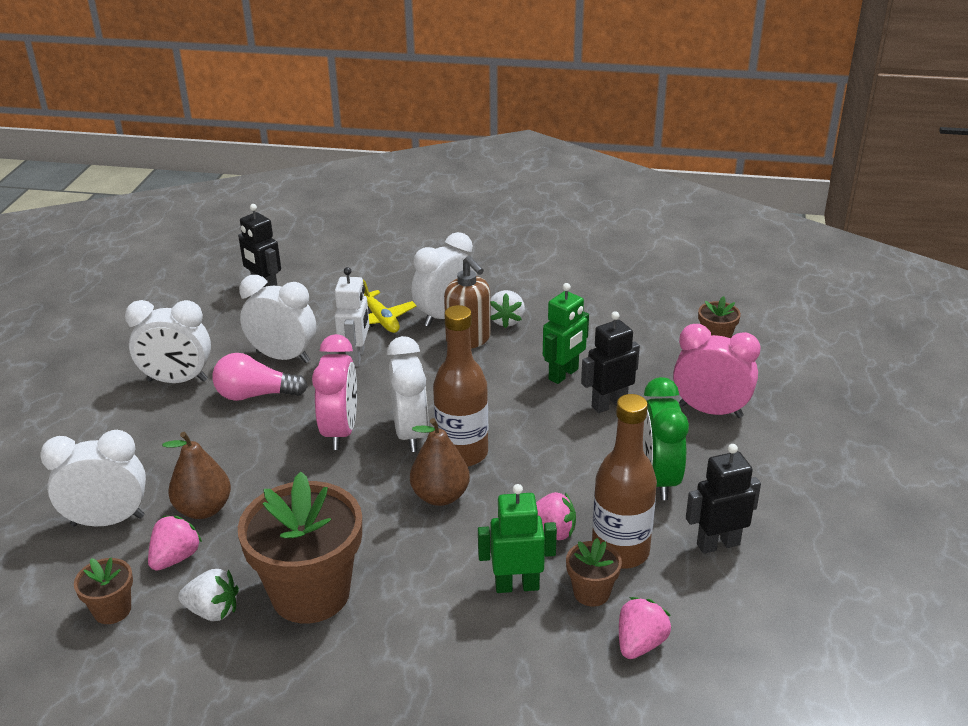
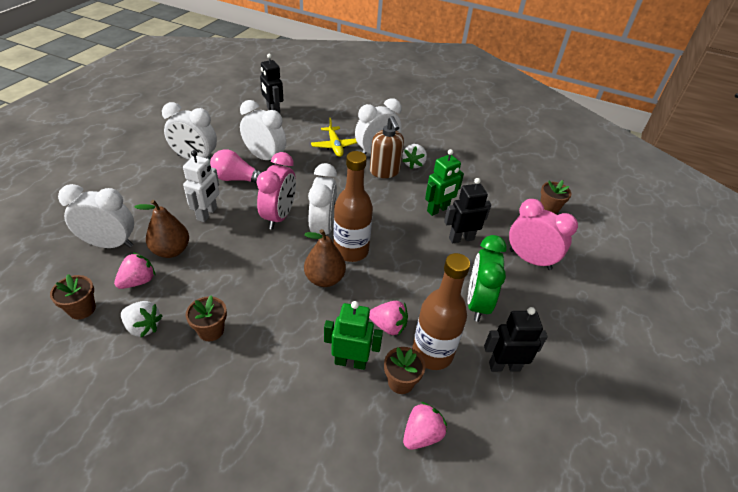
camera: 10 degrees right, 10 degrees up
(310, 593) = (211, 330): brown flower pot -> brown flower pot, size x0.46
(356, 357) = (309, 168): white robot -> white robot (207, 214)

